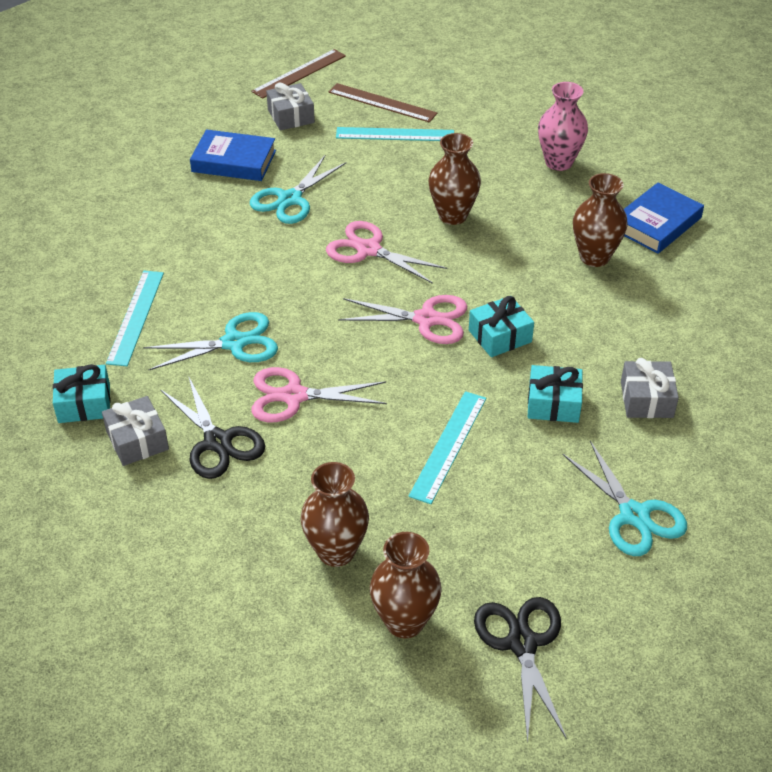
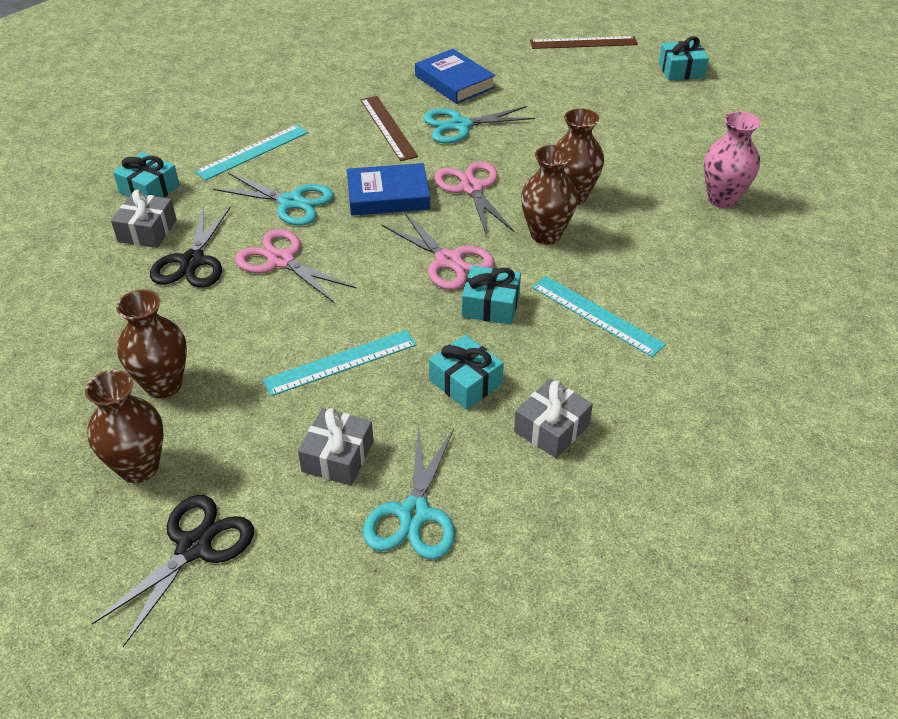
camera: 40 degrees right, 0 degrees up
(291, 116) = (537, 69): grey gift -> grey gift (338, 457)
(382, 103) = (623, 89): brown ruler -> brown ruler (388, 127)
(395, 134) = (603, 116): turquoise ruler -> turquoise ruler (596, 315)
(406, 65) = (681, 70): none -> turquoise gift
(594, 257) = (656, 289): brown vase -> brown vase (546, 235)
(656, 223) = (754, 292): blue book -> blue book (388, 195)

